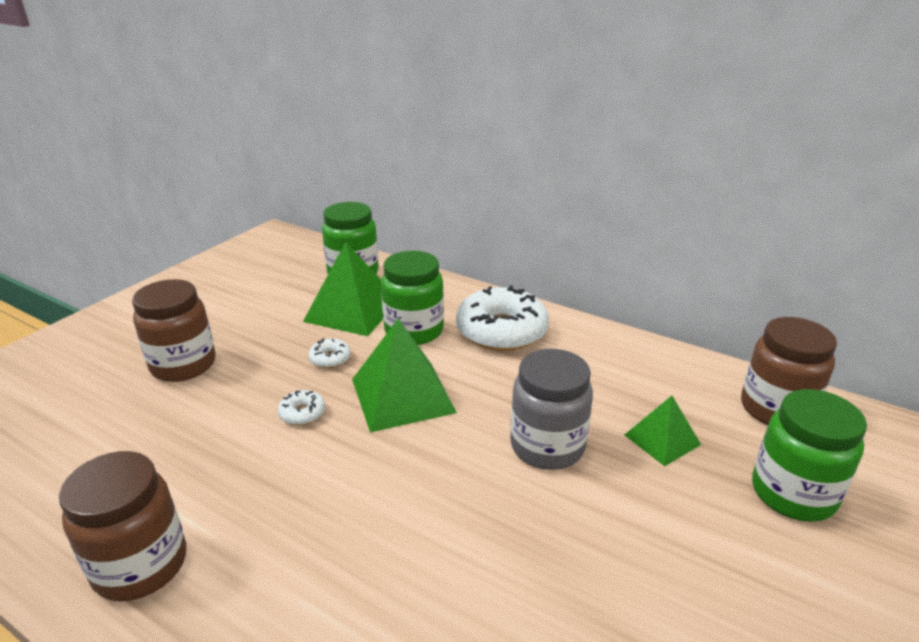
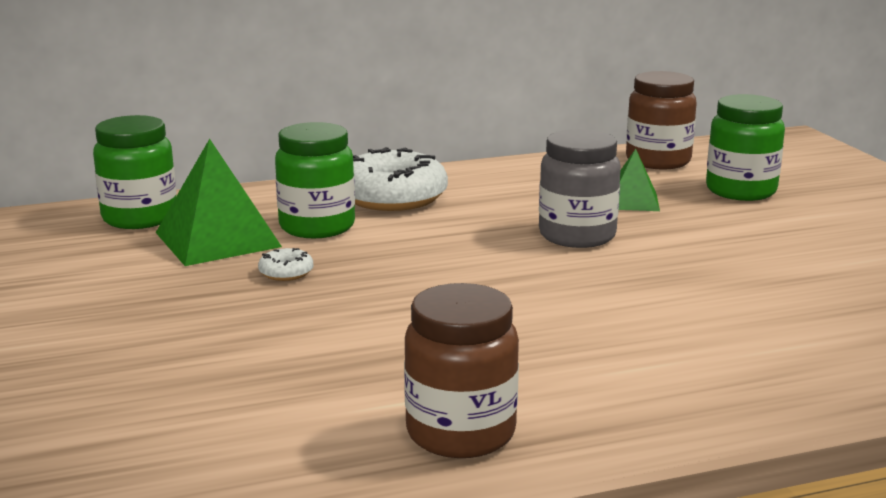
camera: 50 degrees left, 10 degrees down
(183, 365) = (137, 344): brown jar -> none
(302, 413) = (355, 308): white donut -> none
(402, 395) = (411, 261): green pyramid -> none

